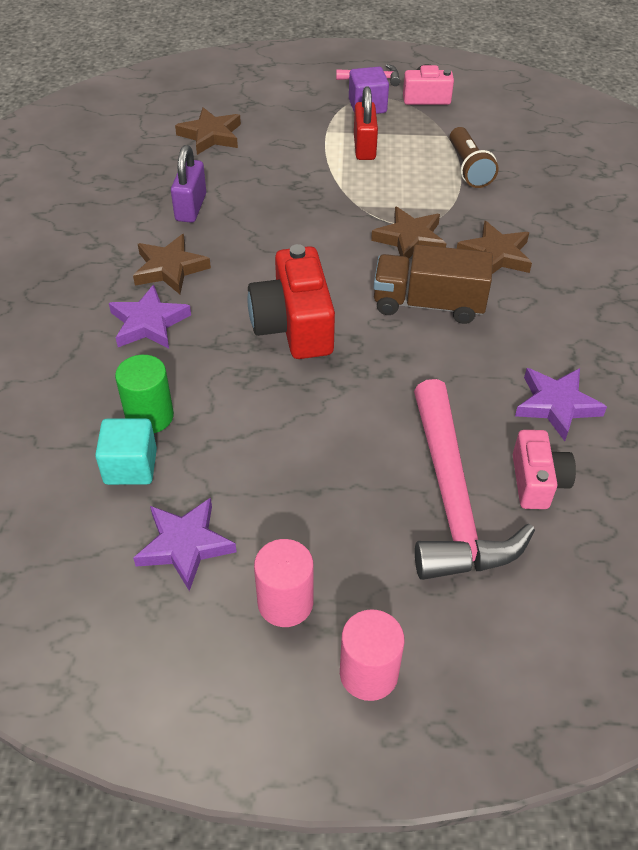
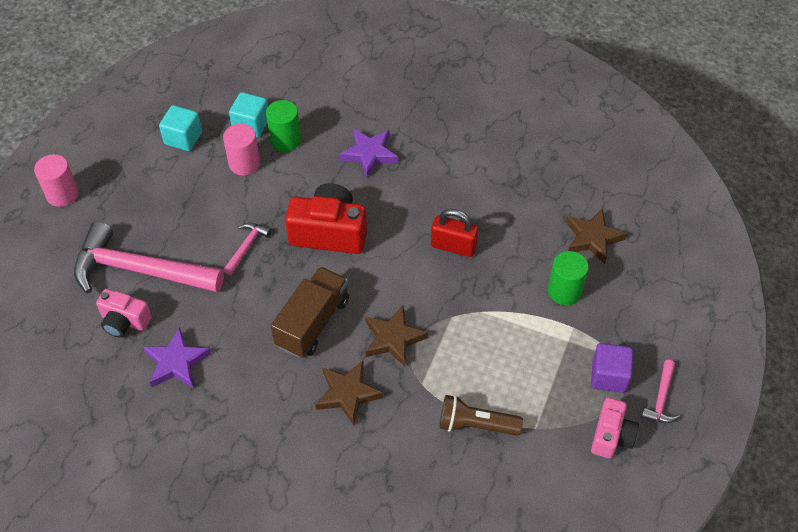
camera: 110 degrees right, 5 degrees up
(170, 268) = (422, 176): brown star -> none
(185, 545) = (183, 138): purple star -> turquoise cube
(191, 207) = (492, 203): purple padlock -> none
(285, 602) = (122, 171): pink cylinder -> pink cylinder (244, 163)
(286, 142) = (564, 291): none -> green cylinder
(354, 397) = (246, 247): none -> pink hammer
(364, 147) = (538, 350): red padlock -> red padlock (453, 246)

